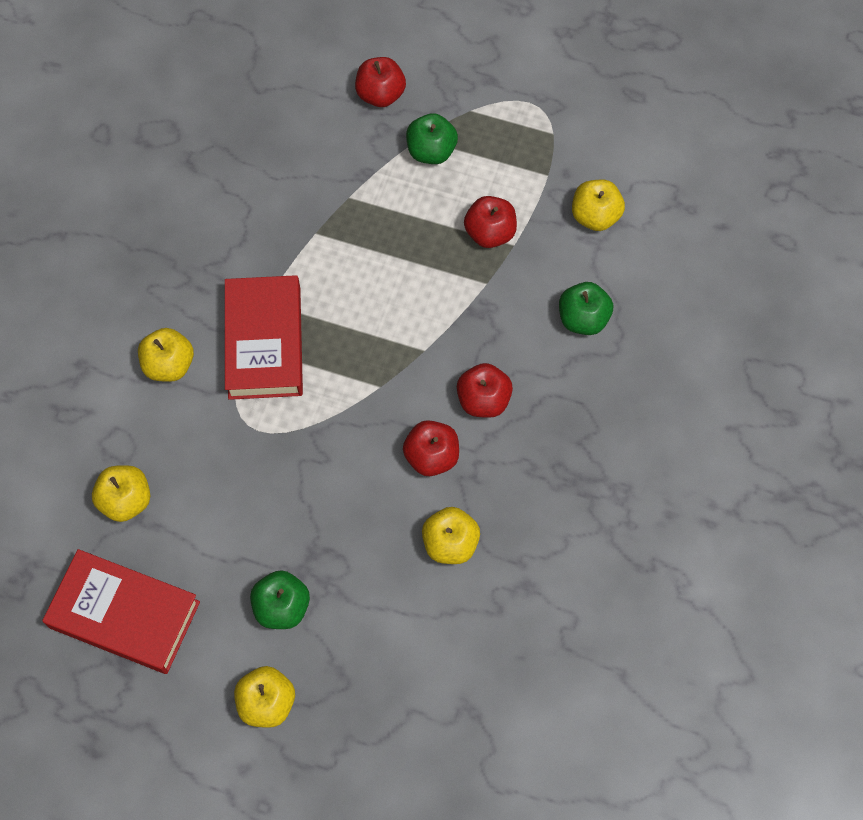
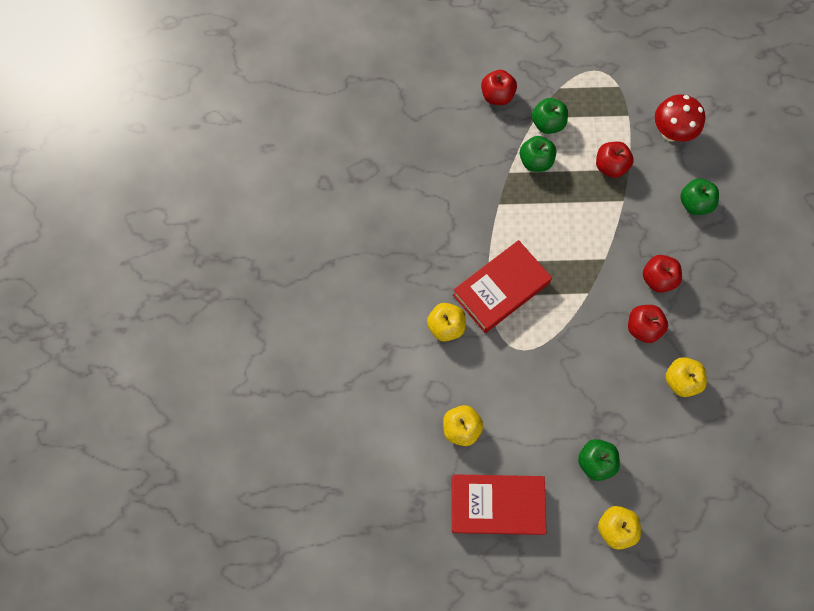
camera: 20 degrees left, 5 degrees up
(265, 342) = (501, 289): red book -> red book turned 75 degrees clockwise
(391, 194) = (535, 161): none -> green apple
(595, 216) = (670, 133): yellow apple -> red mushroom

